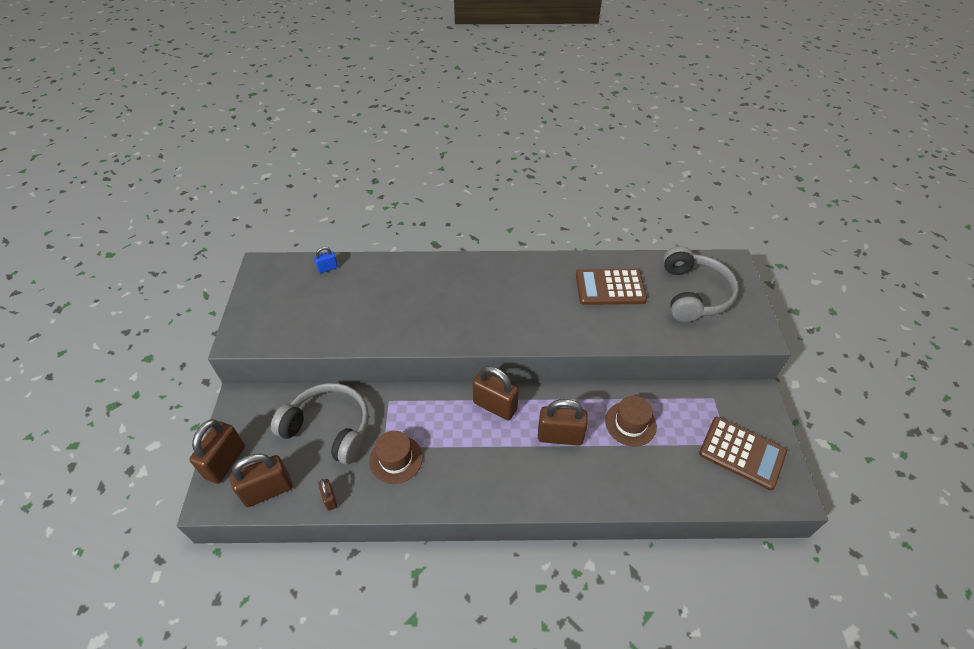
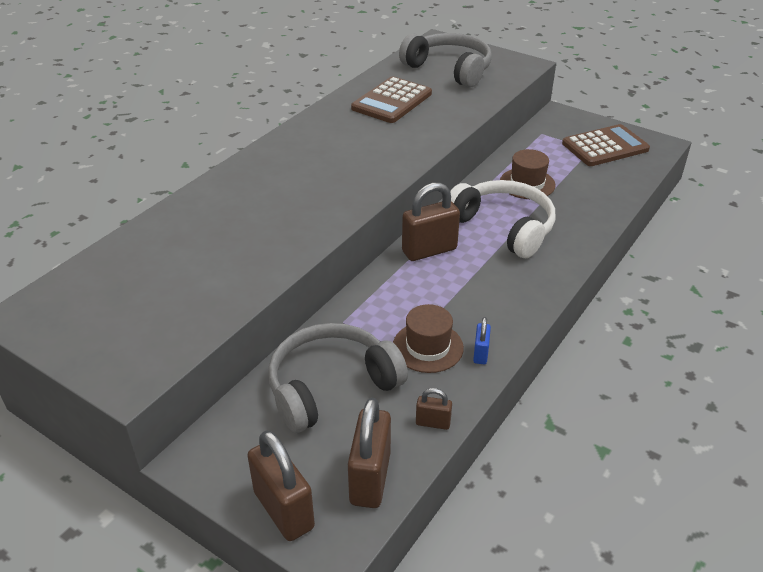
camera: 55 degrees left, 10 degrees down
(328, 268) = (113, 259): blue padlock -> blue padlock (480, 354)
(560, 436) = (504, 227): brown padlock -> white headphones

